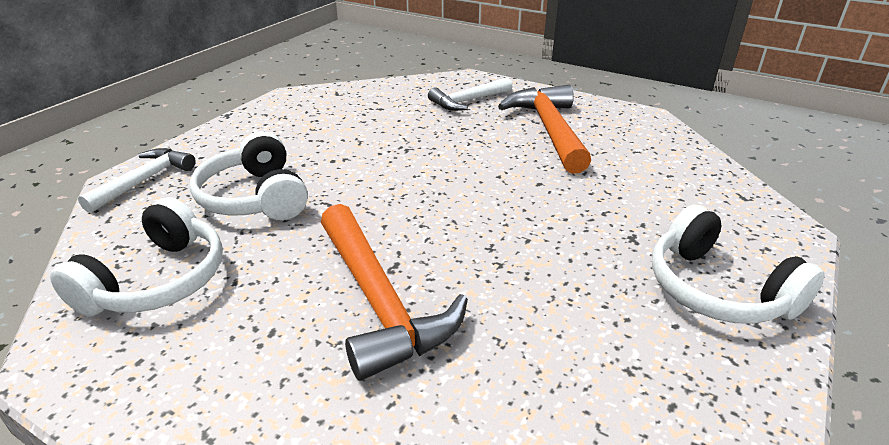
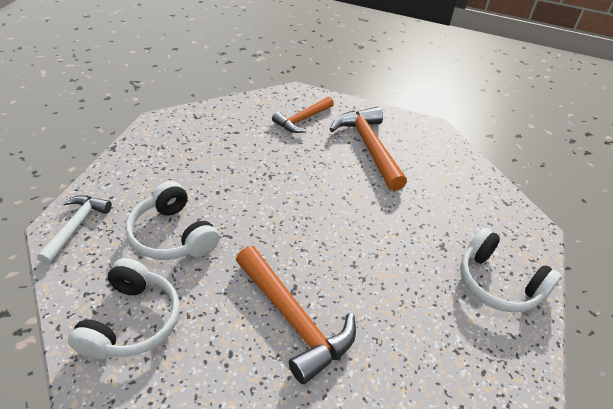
camera: 15 degrees left, 10 degrees up
(468, 101) = (302, 120): white hammer -> orange hammer

